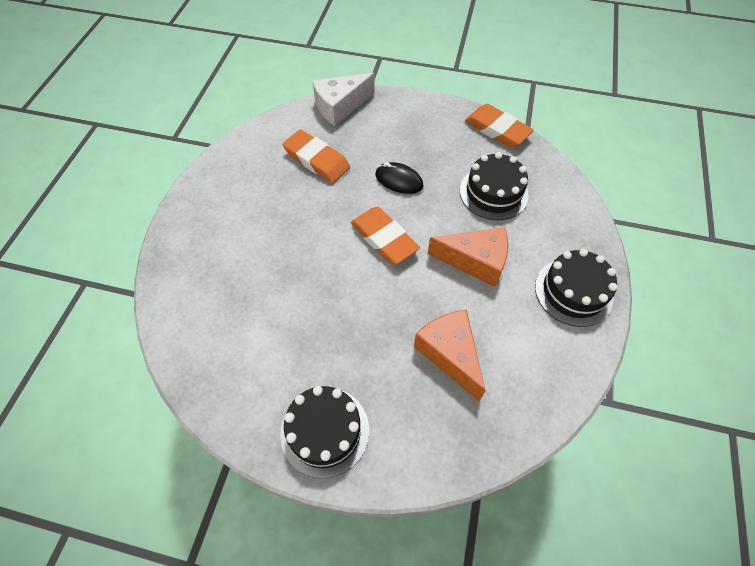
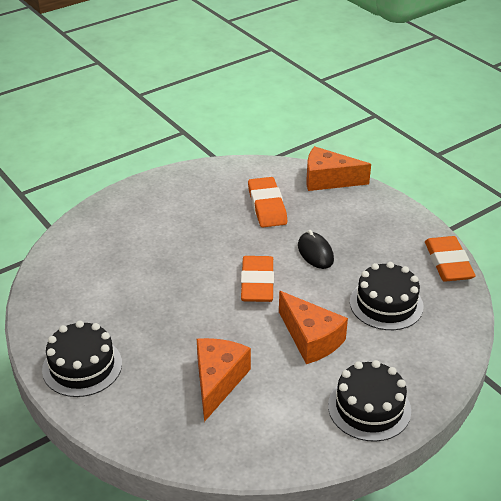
camera: 40 degrees right, 20 degrees down
(340, 106) = (328, 180): white cheese -> orange cheese

